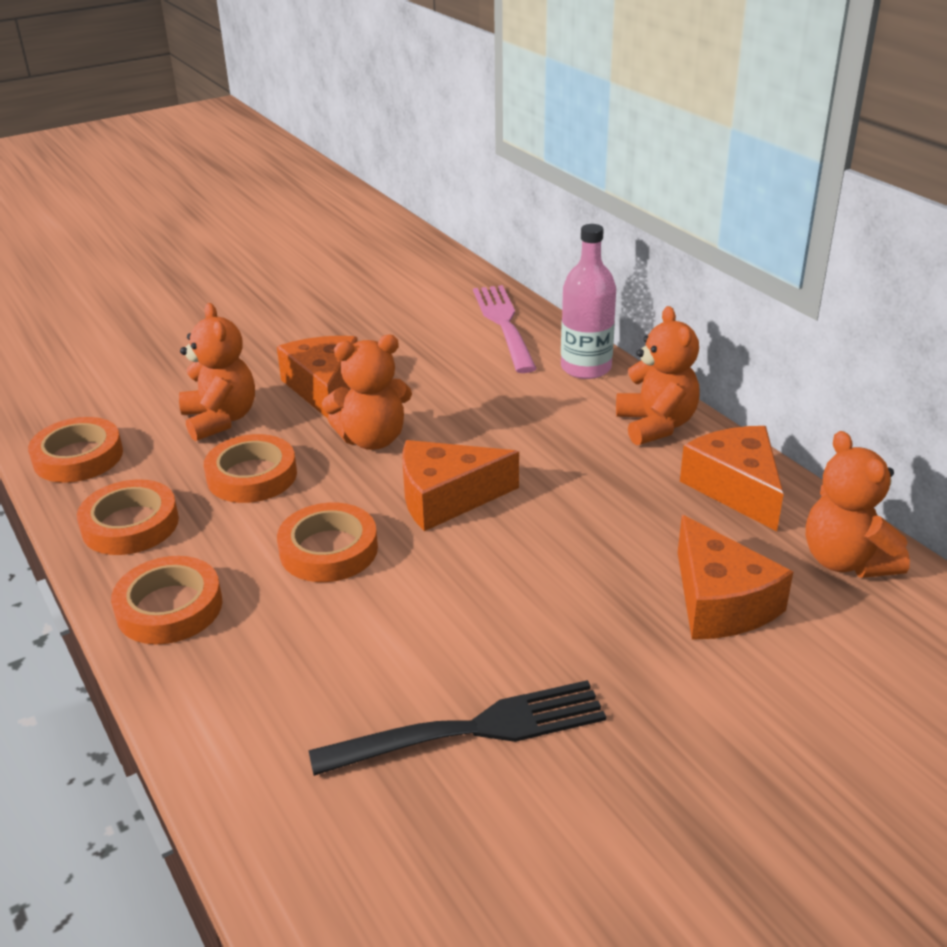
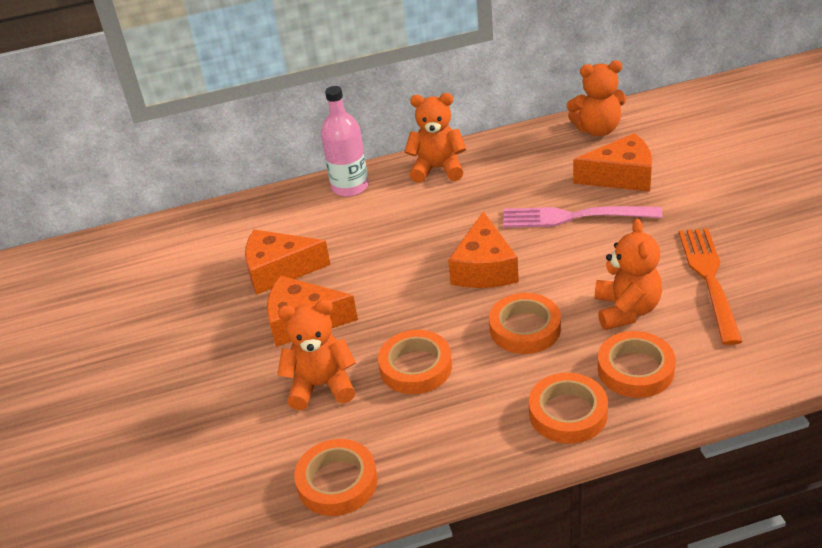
camera: 70 degrees left, 5 degrees up
(130, 524) = (456, 440): orange tape -> orange tape (635, 369)
(372, 439) = (394, 298): orange teddy bear -> orange teddy bear (626, 310)
(473, 730) = (709, 278): black fork -> orange fork
(504, 324) = (261, 216): pink fork -> pink fork (573, 217)
(736, 488) = (518, 151): orange cheese -> orange cheese (279, 270)

